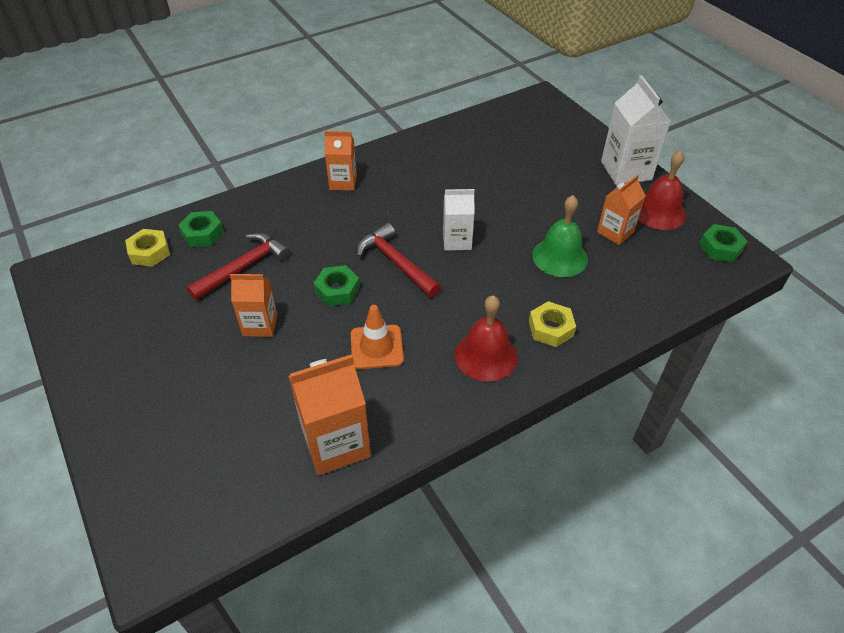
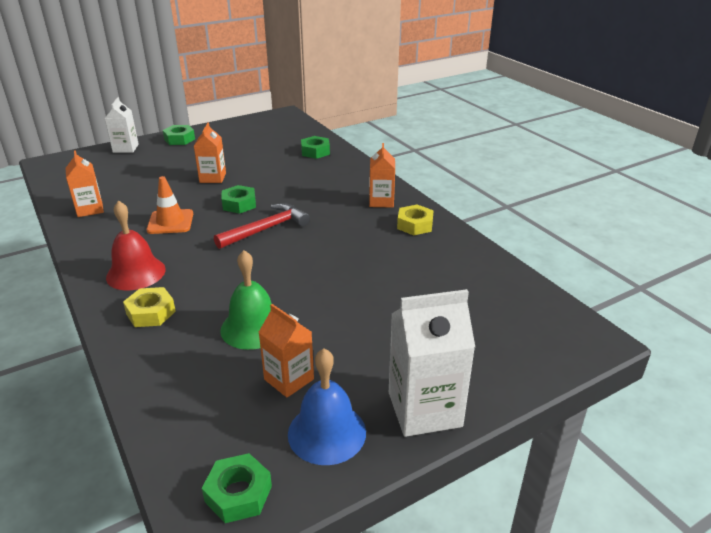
camera: 90 degrees right, 15 degrees down
(107, 387) = (179, 139): none -> green nut
(149, 252) = (297, 137): yellow nut -> yellow nut (415, 225)
(243, 267) = (275, 168): red hammer -> none
(336, 443) = (90, 209): orange carton -> orange carton, size x0.63
(457, 241) = (290, 261): white carton -> white carton (125, 148)
(659, 212) = (327, 432): red bell -> blue bell

